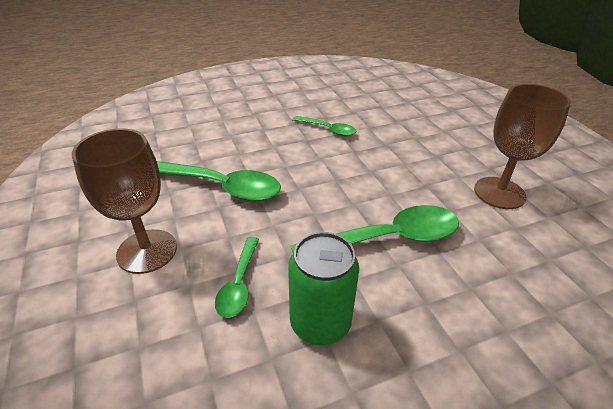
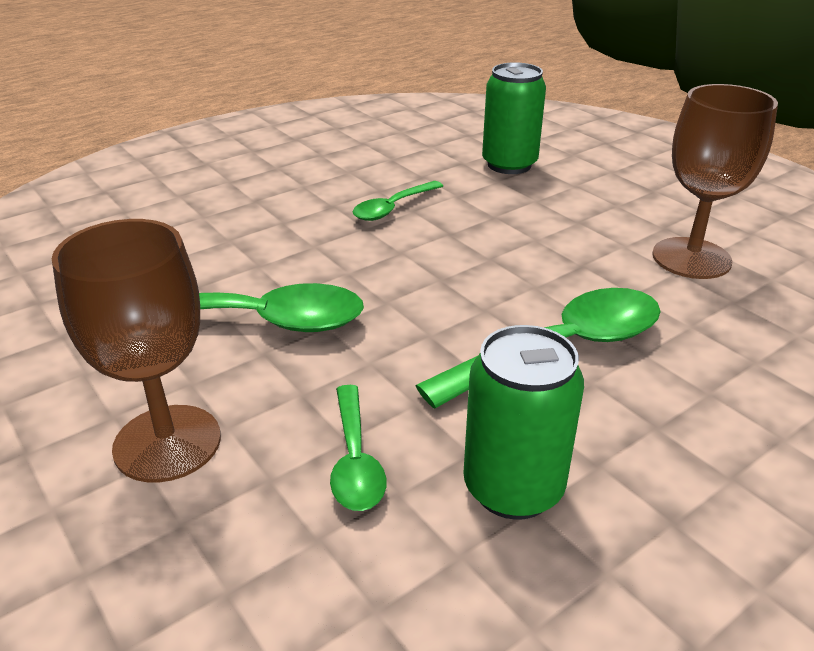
camera: 15 degrees left, 5 degrees down
(328, 130) = (393, 208): green spoon -> green spoon turned 120 degrees clockwise
(409, 112) = (509, 165): none -> green can

